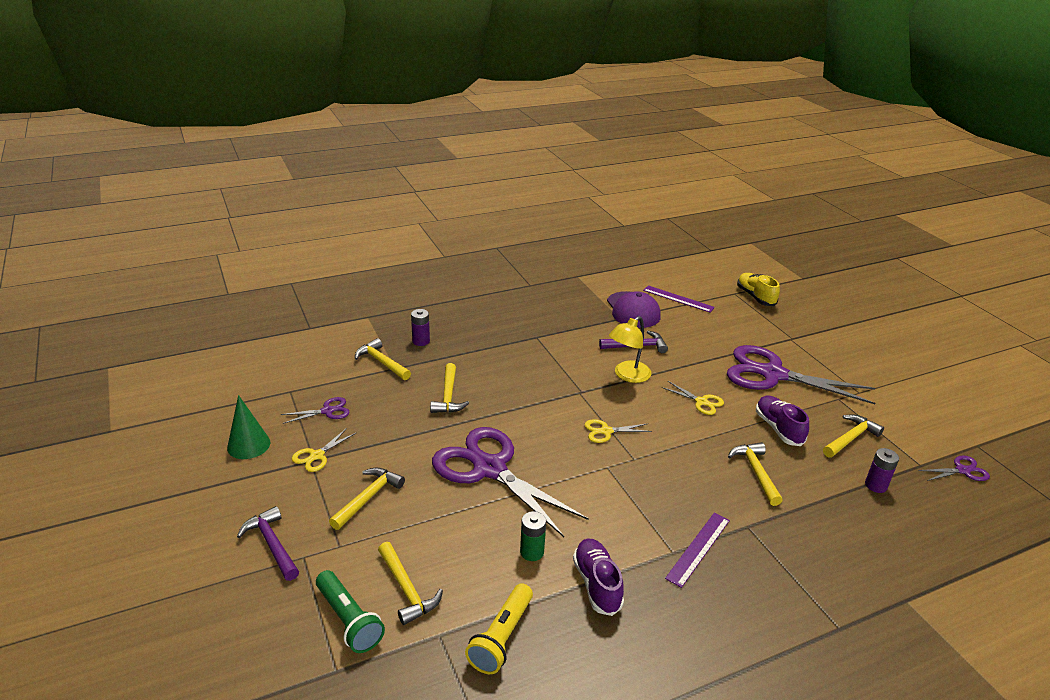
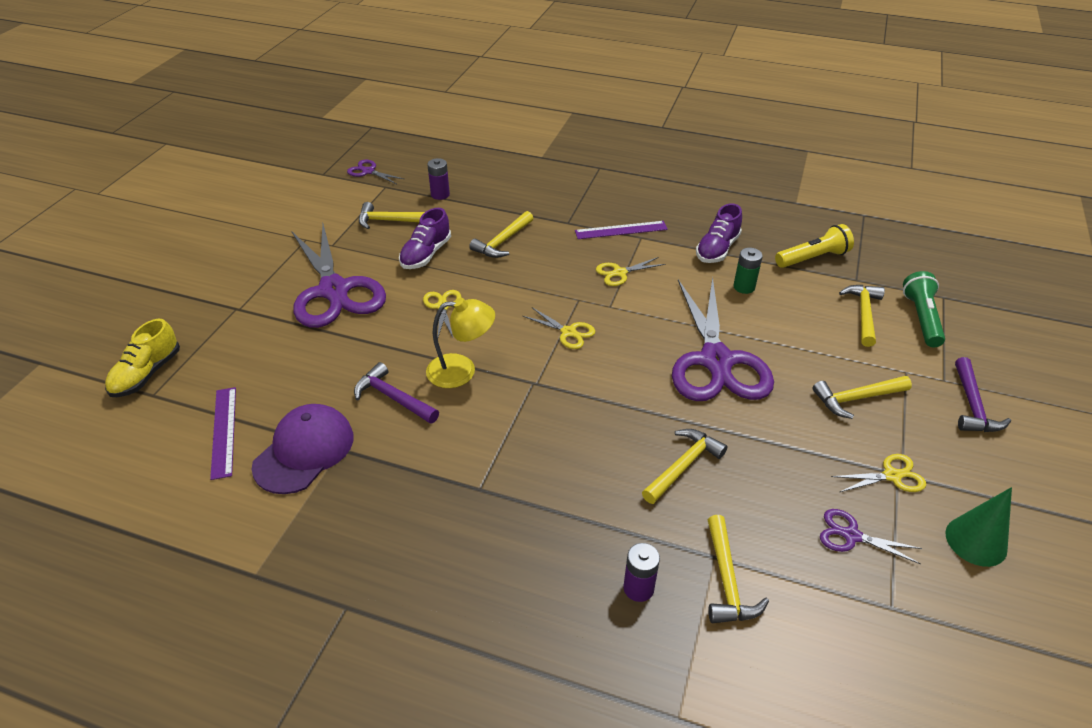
camera: 135 degrees left, 10 degrees up
(638, 500) = (620, 273): none -> yellow scissors

